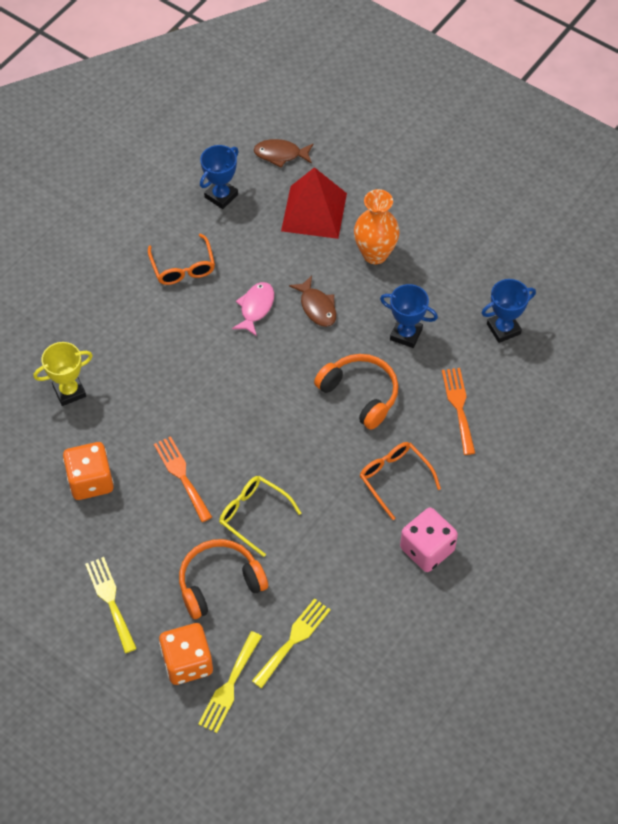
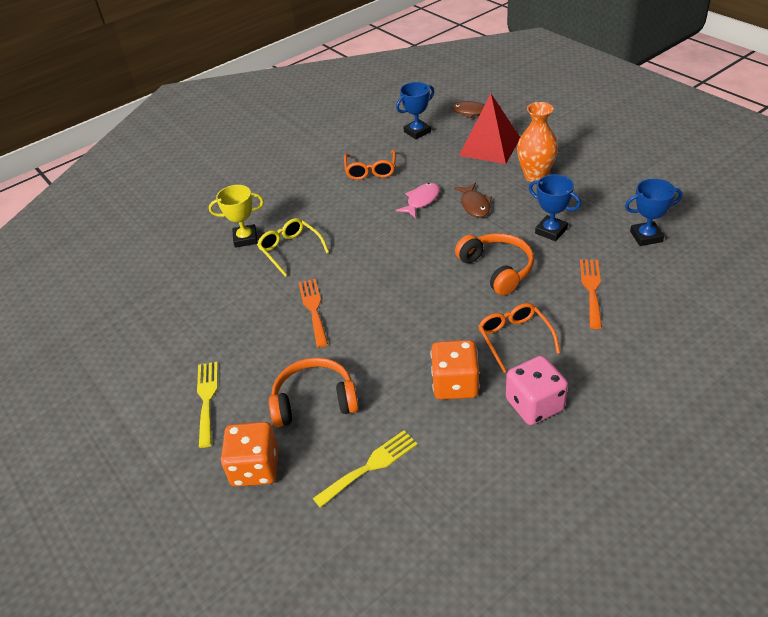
camera: 20 degrees right, 15 degrees down
(90, 481) = (233, 302): orange dice -> orange dice (455, 384)
(229, 686) = (288, 499): yellow fork -> none
(253, 515) = (367, 349): yellow glasses -> yellow glasses (290, 250)

